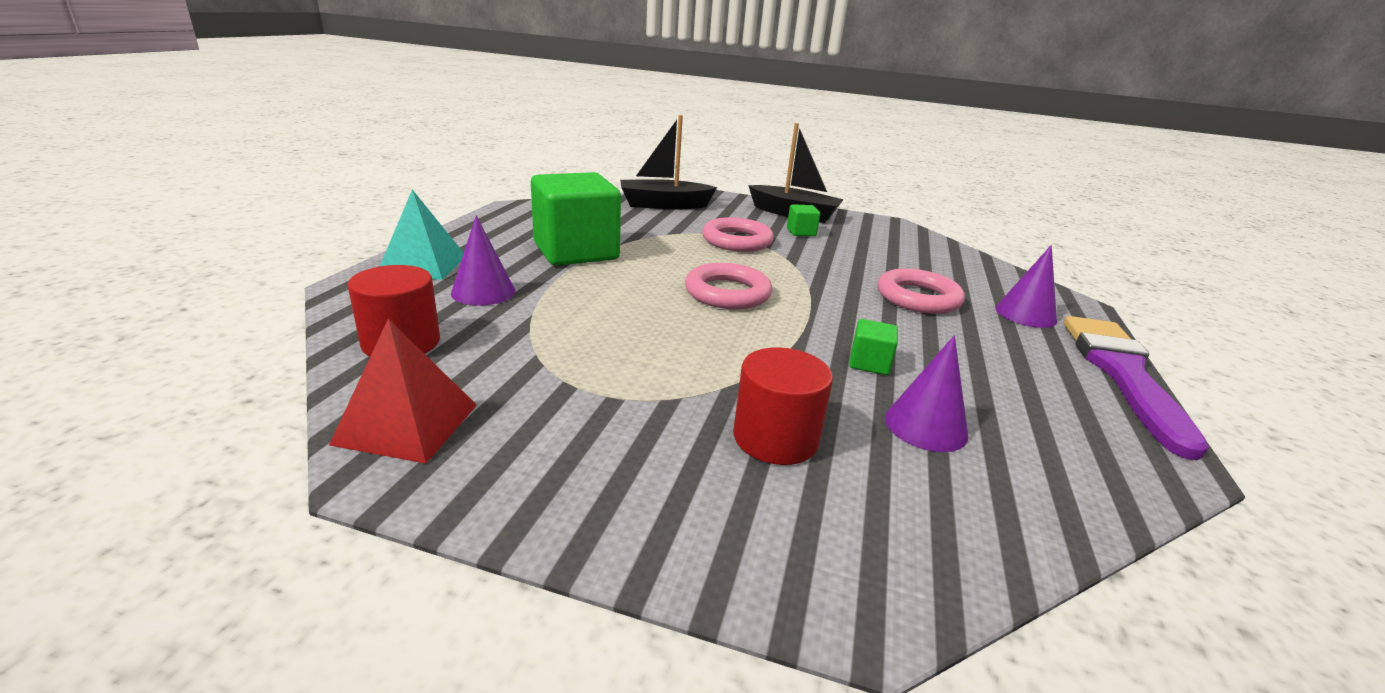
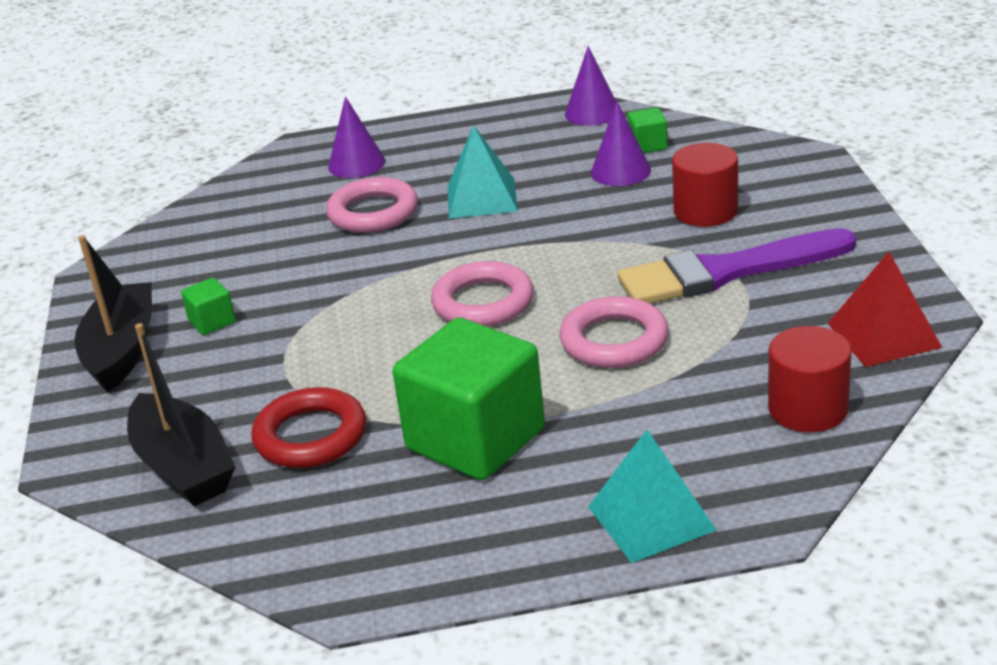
camera: 110 degrees left, 5 degrees up
(483, 292) = (662, 432): purple cone -> purple cone (592, 112)
(647, 226) = (311, 436): none -> red ring
(737, 241) = (301, 351): pink ring -> pink ring (614, 340)
(869, 363) = (550, 205): green cube -> green cube (648, 145)
(913, 340) = (481, 198): none -> turquoise pyramid
(1122, 374) = (444, 121): purple brush -> purple brush (726, 272)

